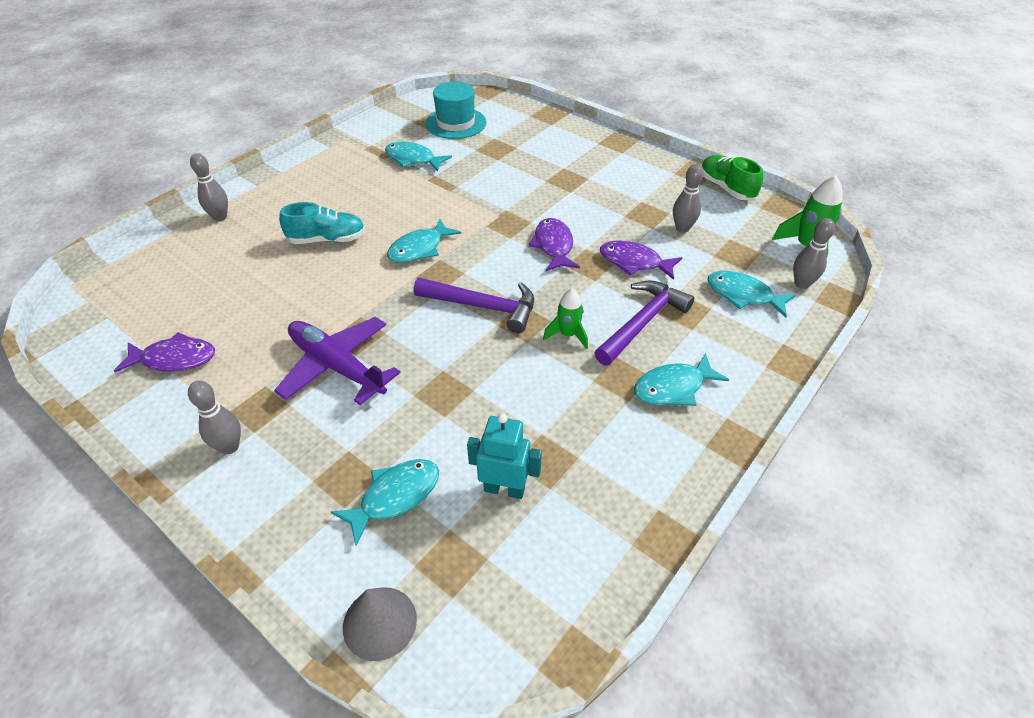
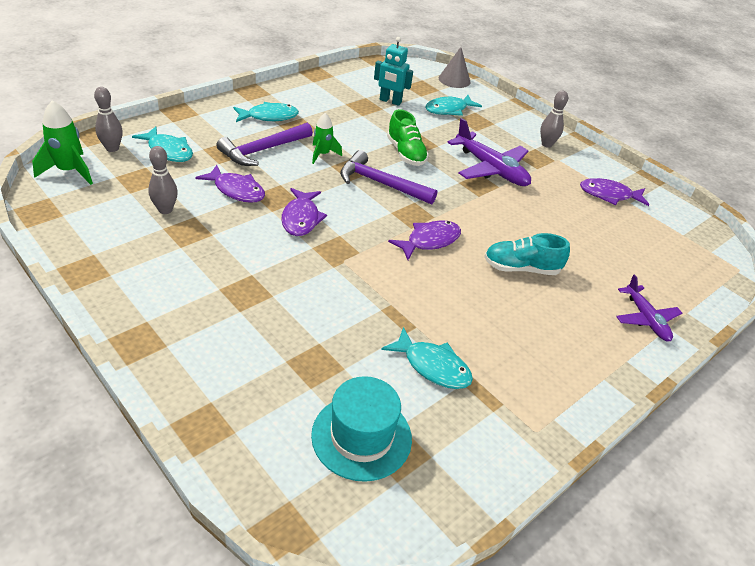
camera: 175 degrees left, 5 degrees down
(220, 217) = (646, 319): grey bowling pin -> purple plane
(419, 249) = (429, 241): turquoise fish -> purple fish
(726, 188) = (72, 242): green shoe -> green shoe (406, 153)

